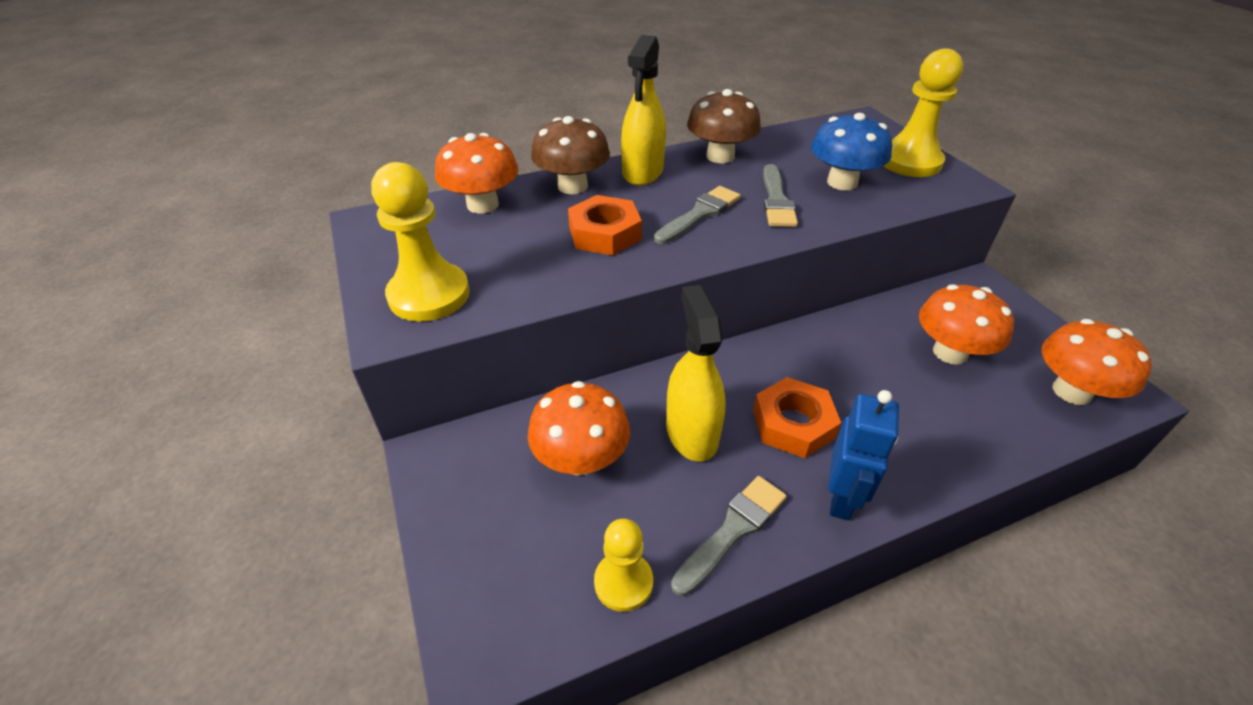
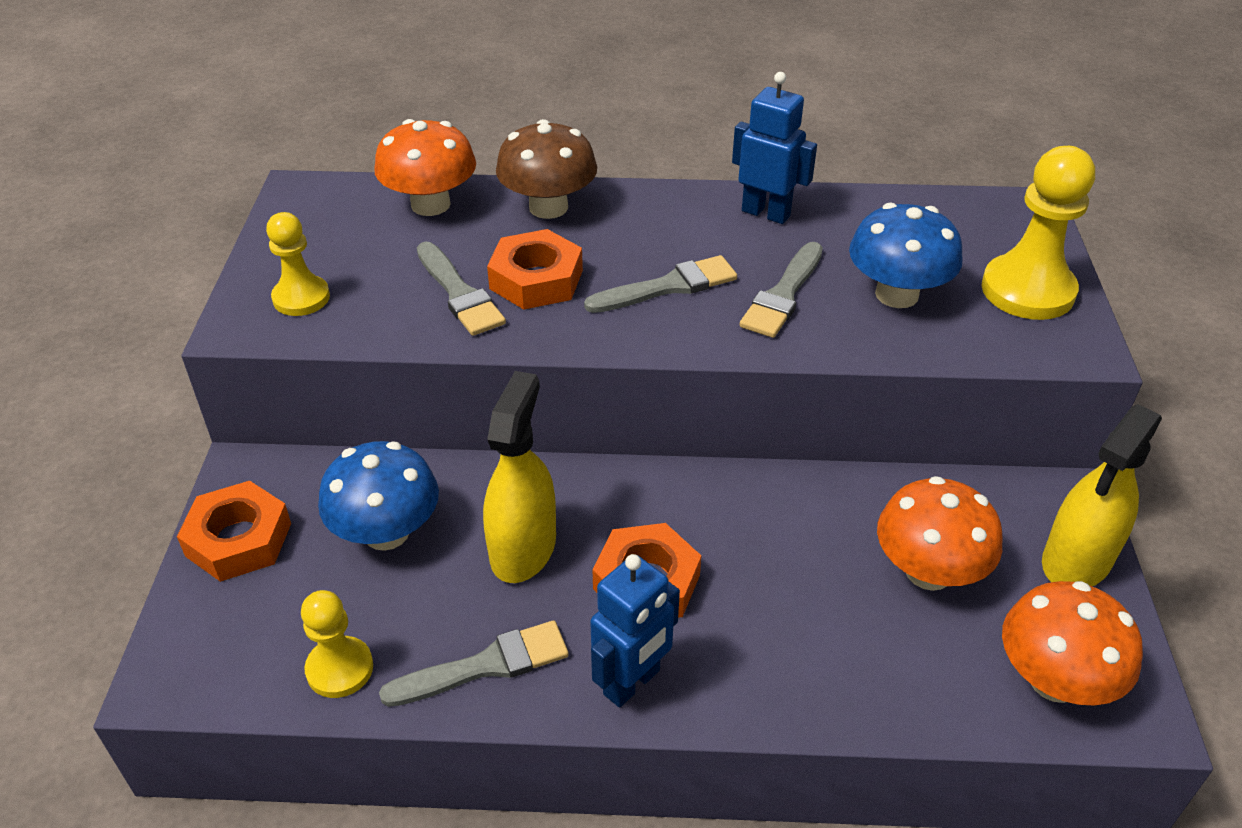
camera: 25 degrees right, 0 degrees up
(429, 295) = (301, 298): yellow pawn -> yellow pawn, size x0.61
(462, 511) = (239, 539): none -> orange nut
(556, 258) = (459, 294): none -> grey brush
(581, 459) = (386, 532): orange mushroom -> blue mushroom
(643, 172) = (647, 210): yellow spray bottle -> yellow spray bottle (1077, 560)
(720, 156) = (766, 213): brown mushroom -> blue robot

